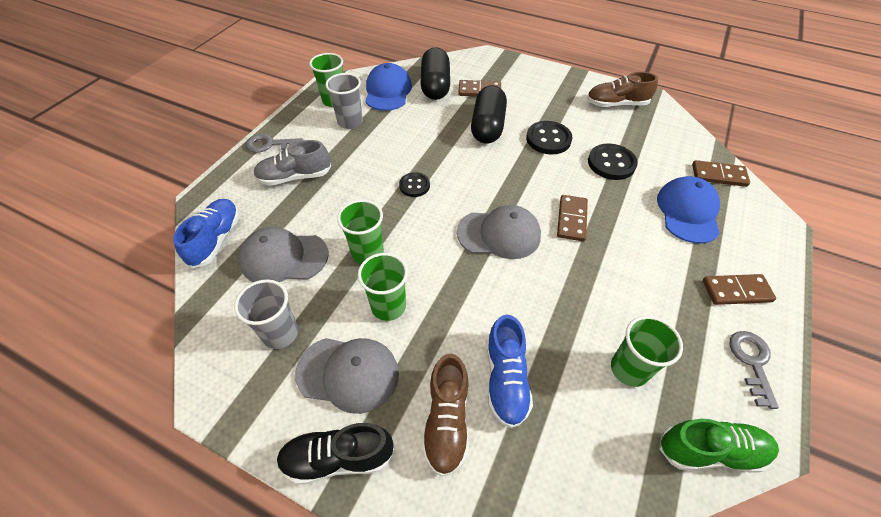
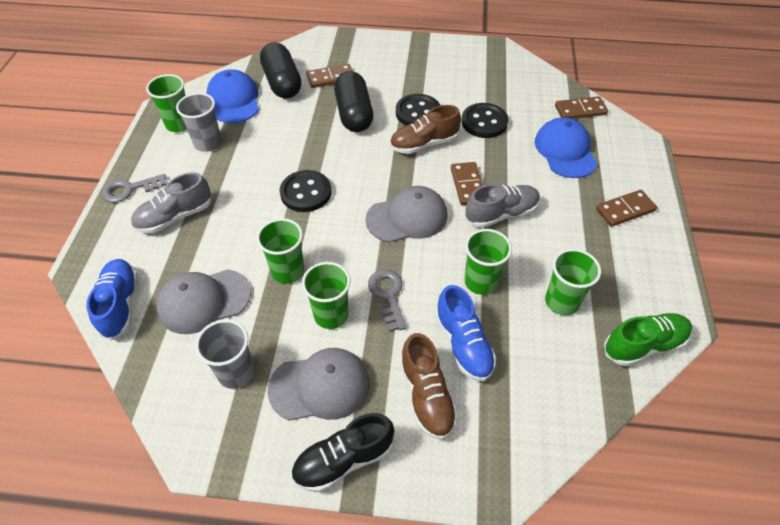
camera: 20 degrees left, 0 degrees up
(414, 186) = (306, 192): black button -> black button, size x1.59
(548, 320) = (480, 282): none -> green cup
(596, 257) = (501, 214): none -> grey shoe
(616, 104) = (468, 62): brown shoe -> brown shoe (424, 144)
(751, 362) = (653, 265): grey key -> grey key (388, 295)

